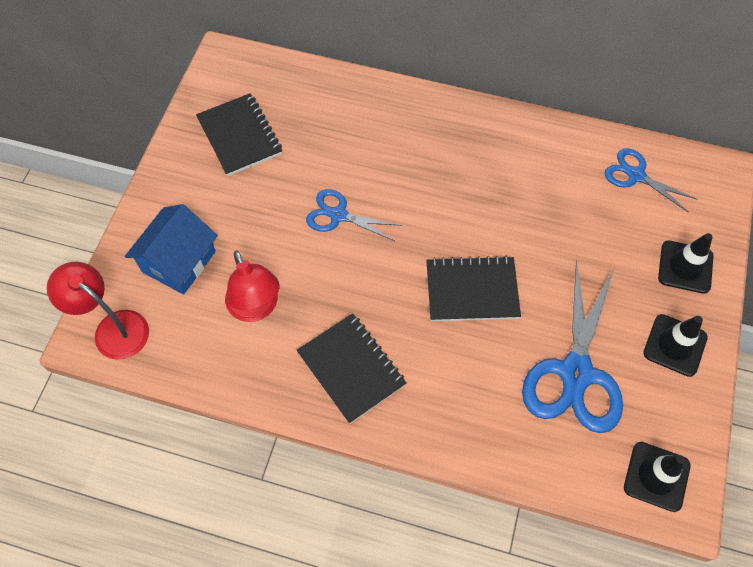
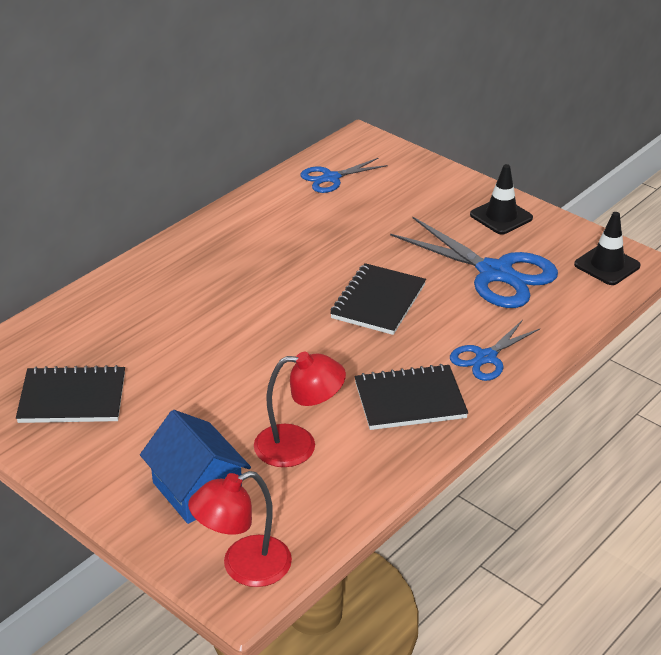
camera: 65 degrees left, 25 degrees down
(338, 215) = (233, 357): blue scissors -> blue scissors (486, 357)
(685, 267) = (435, 186): black traffic cone -> none

